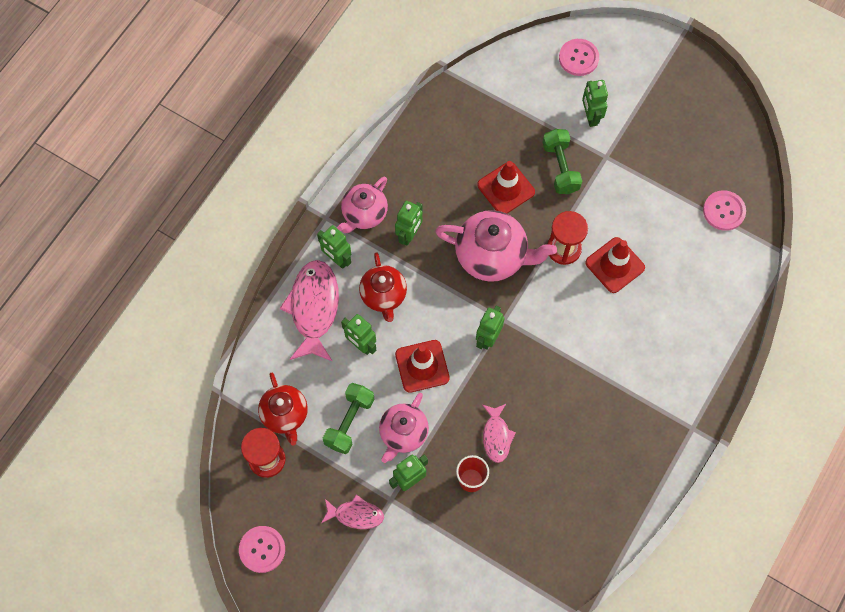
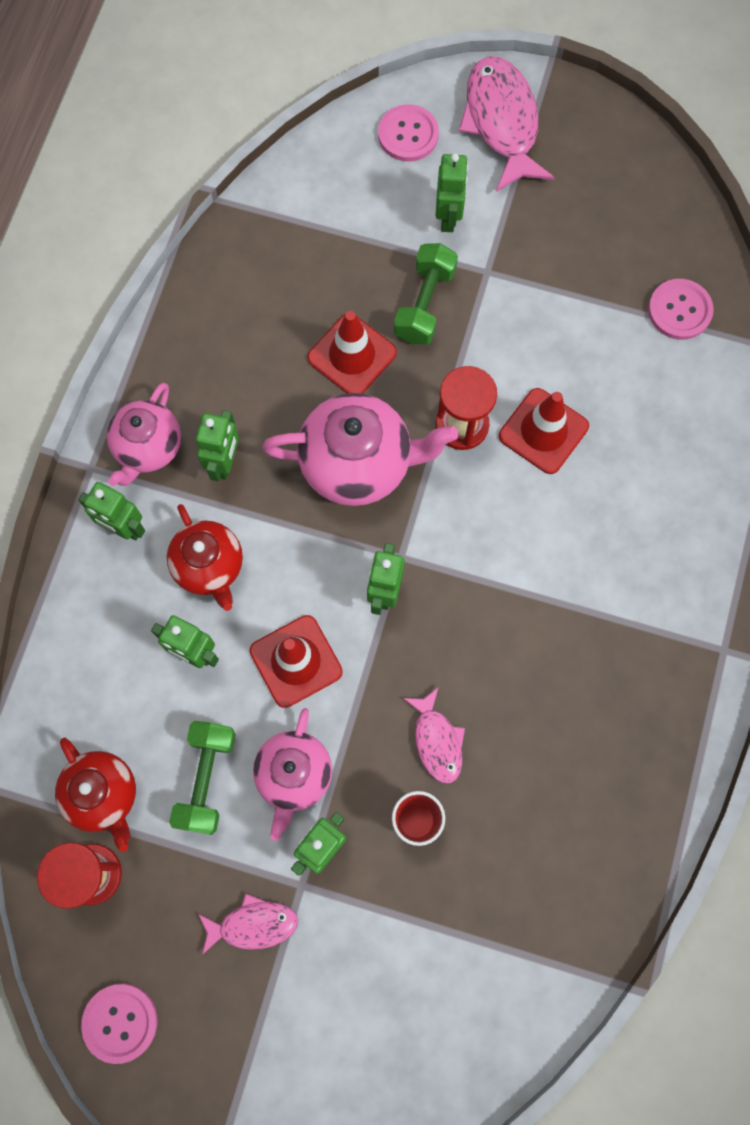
camera: 15 degrees left, 5 degrees up
(314, 308) = (107, 614): pink fish -> pink fish (502, 123)
(560, 168) = (424, 304): green dumbbell -> green dumbbell turned 45 degrees clockwise
(590, 117) = (448, 217): green robot -> green robot turned 150 degrees counterclockwise

